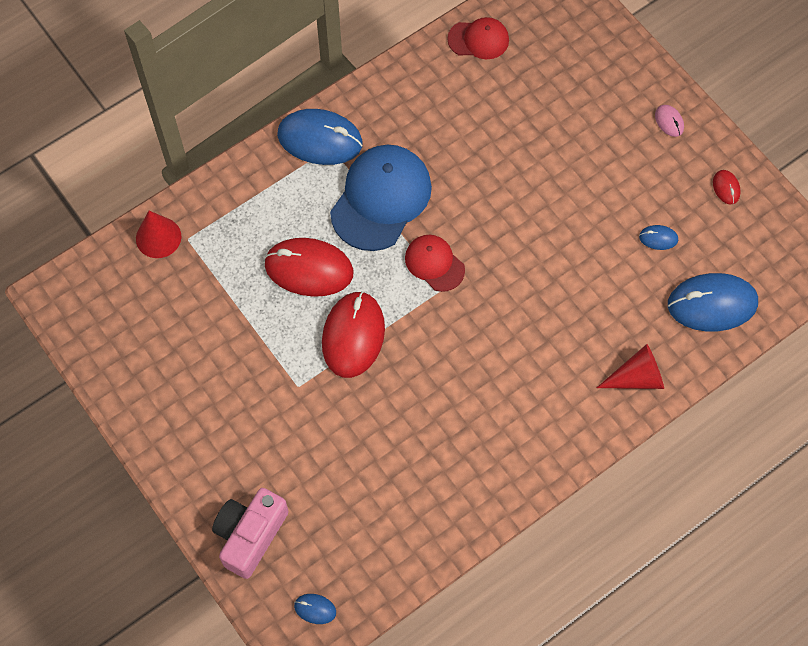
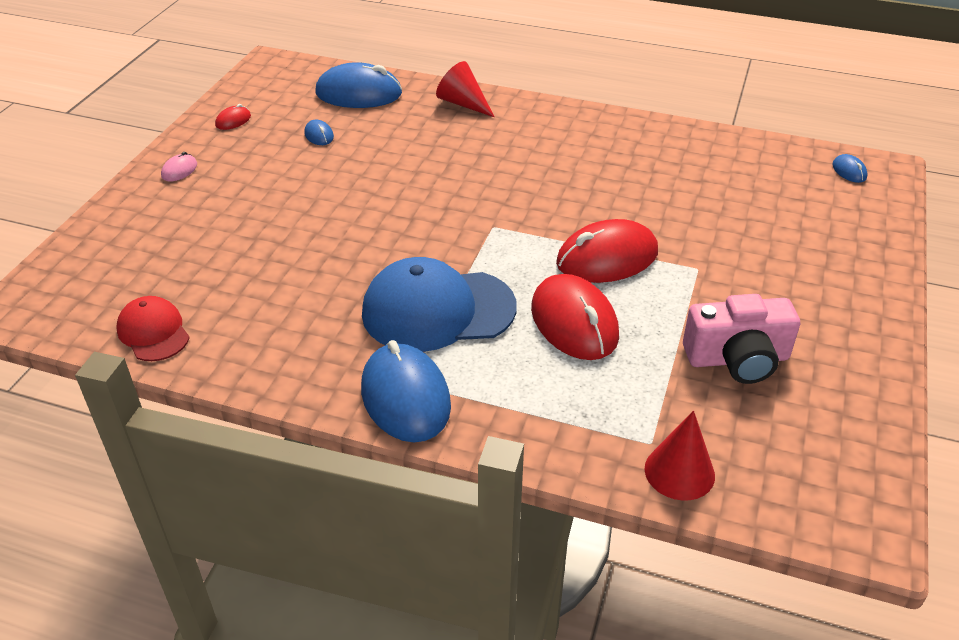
camera: 125 degrees left, 25 degrees down
(250, 535) = (854, 230): pink camera -> pink camera (737, 359)
(434, 263) = (474, 242): red cap -> none
(712, 304) = (359, 93): blue mouse -> blue mouse turned 45 degrees counterclockwise

